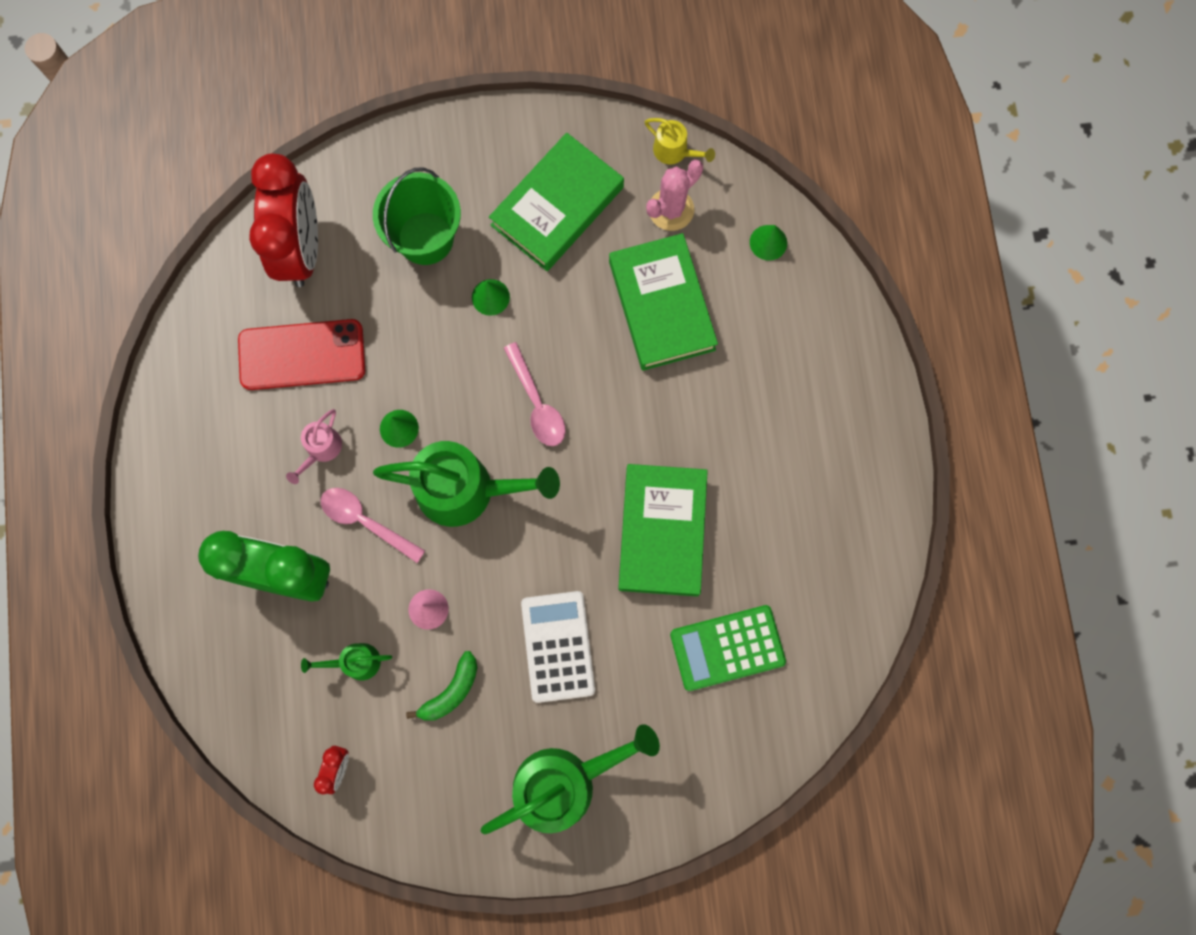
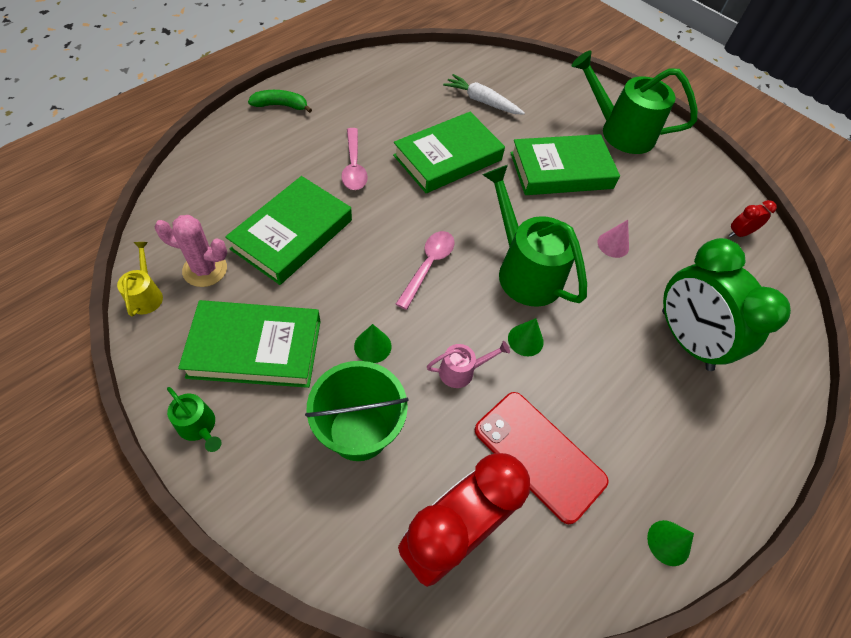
camera: 135 degrees left, 20 degrees down
(321, 450) = (591, 382): pink watering can -> pink watering can (462, 371)
(355, 662) = (683, 263): green watering can -> green watering can (199, 427)
(365, 521) = (604, 316): pink spoon -> pink spoon (354, 166)
(451, 691) = (639, 205): green banana -> green banana (281, 105)
(557, 646) = (561, 170): white calculator -> green book
(727, 648) = (482, 101): green calculator -> white carrot
(768, 242) = (194, 200): green cone -> green cone (668, 542)

